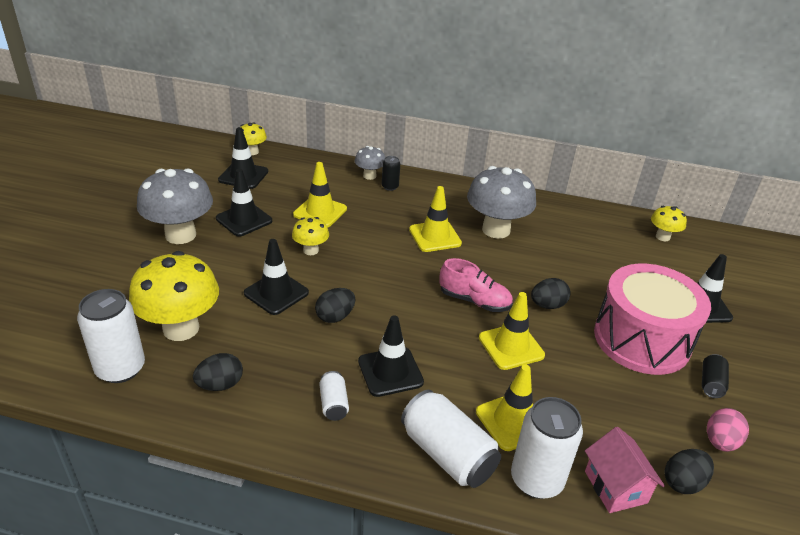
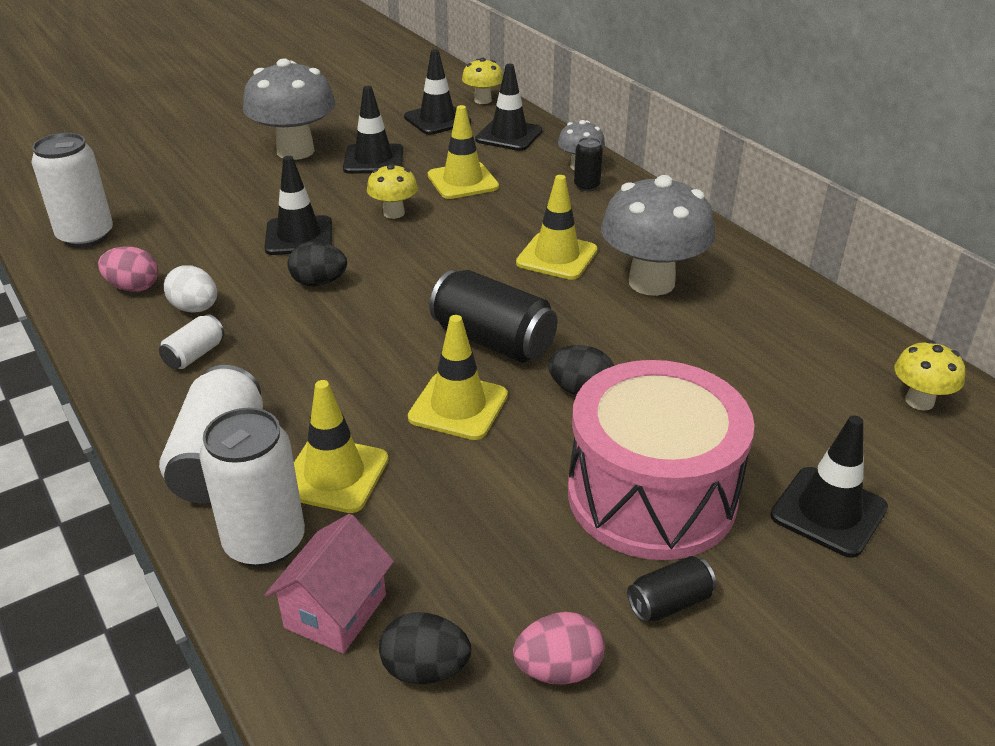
camera: 45 degrees right, 0 degrees up
(181, 328) = (175, 228): yellow mushroom -> none
(220, 385) = (133, 287): black egg -> pink egg
(286, 375) = (195, 308): none -> white egg
(390, 372) = (289, 358): black traffic cone -> black traffic cone (509, 135)
(474, 301) = (493, 341): pink shoe -> black can

